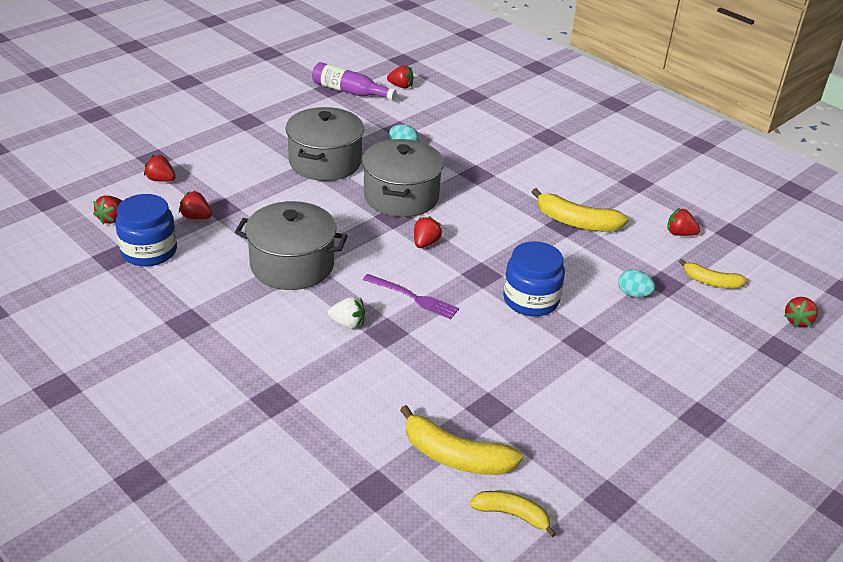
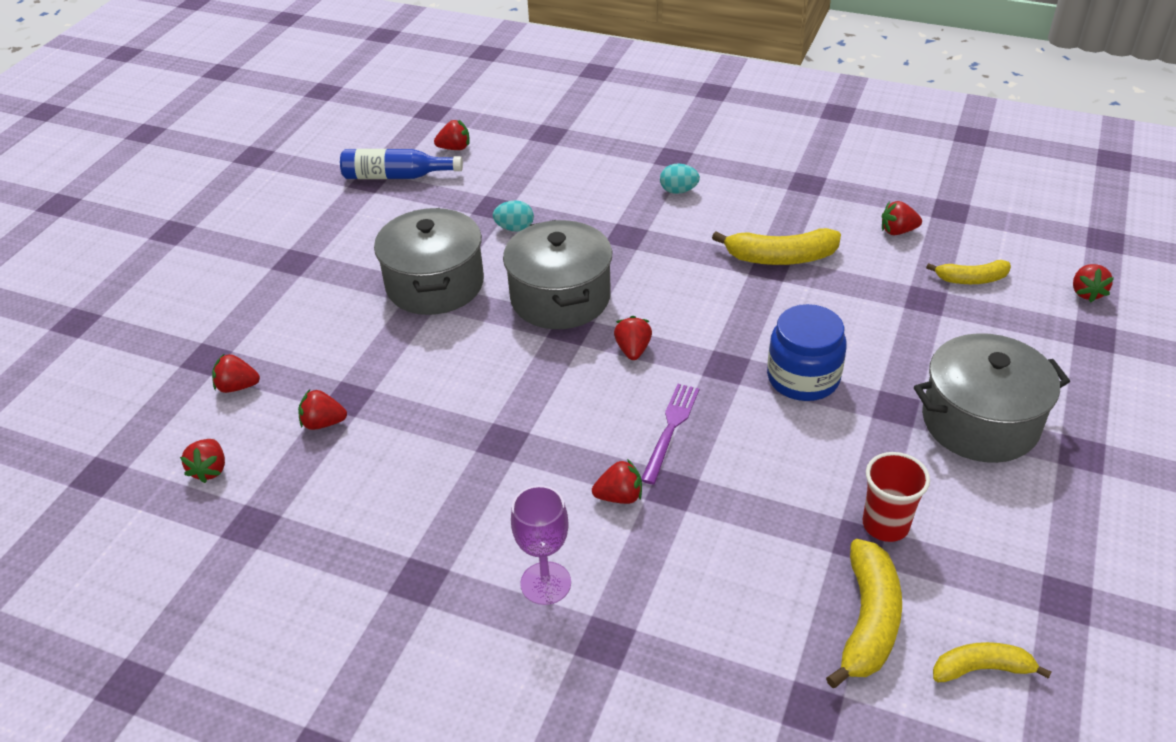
camera: 20 degrees left, 5 degrees up
(149, 251) = (295, 497): blue jar -> none
(262, 353) = (545, 583): none -> purple goblet
(292, 265) = (495, 443): grey pot -> grey pot (980, 421)
(348, 323) = (619, 496): white strawberry -> red strawberry
(349, 91) = (396, 176): purple bottle -> blue bottle
(413, 297) = (670, 429): purple fork -> purple fork turned 75 degrees counterclockwise
(456, 456) = (868, 621): yellow banana -> yellow banana turned 75 degrees counterclockwise
(515, 406) = (885, 525): none -> red cup
(633, 294) = (905, 326): turquoise egg -> turquoise egg (678, 191)

